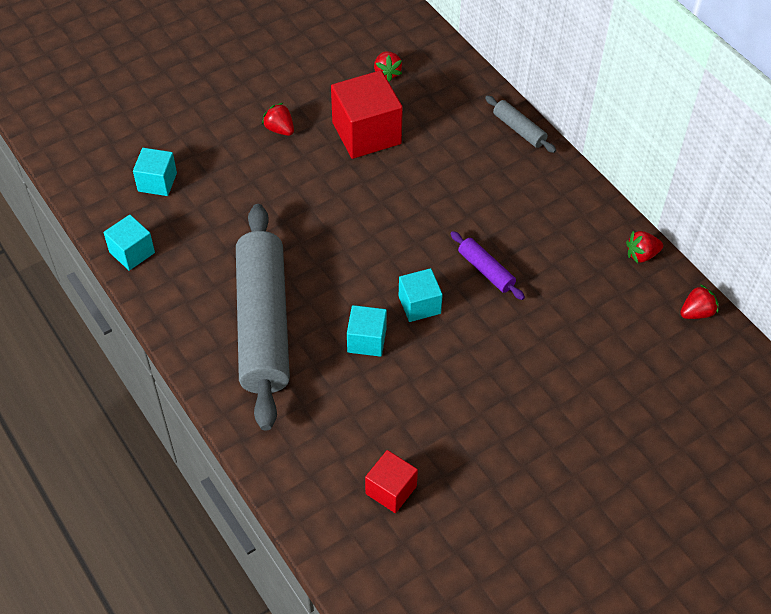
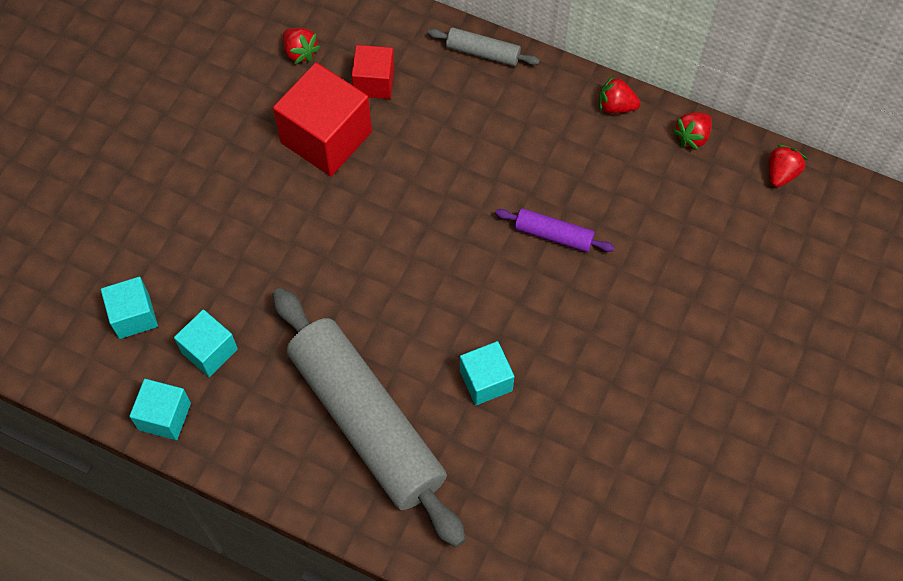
camera: 30 degrees left, 10 degrees up
(279, 129) = (228, 180): red strawberry -> red strawberry (616, 106)
(391, 490) = (617, 532): red cube -> red cube (374, 82)
(419, 305) = (512, 310): turquoise cube -> turquoise cube (209, 351)

